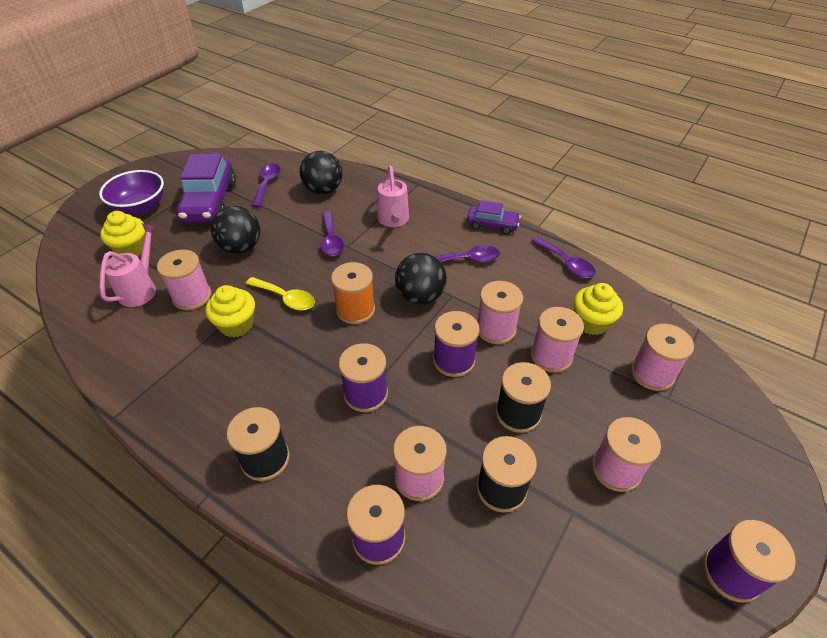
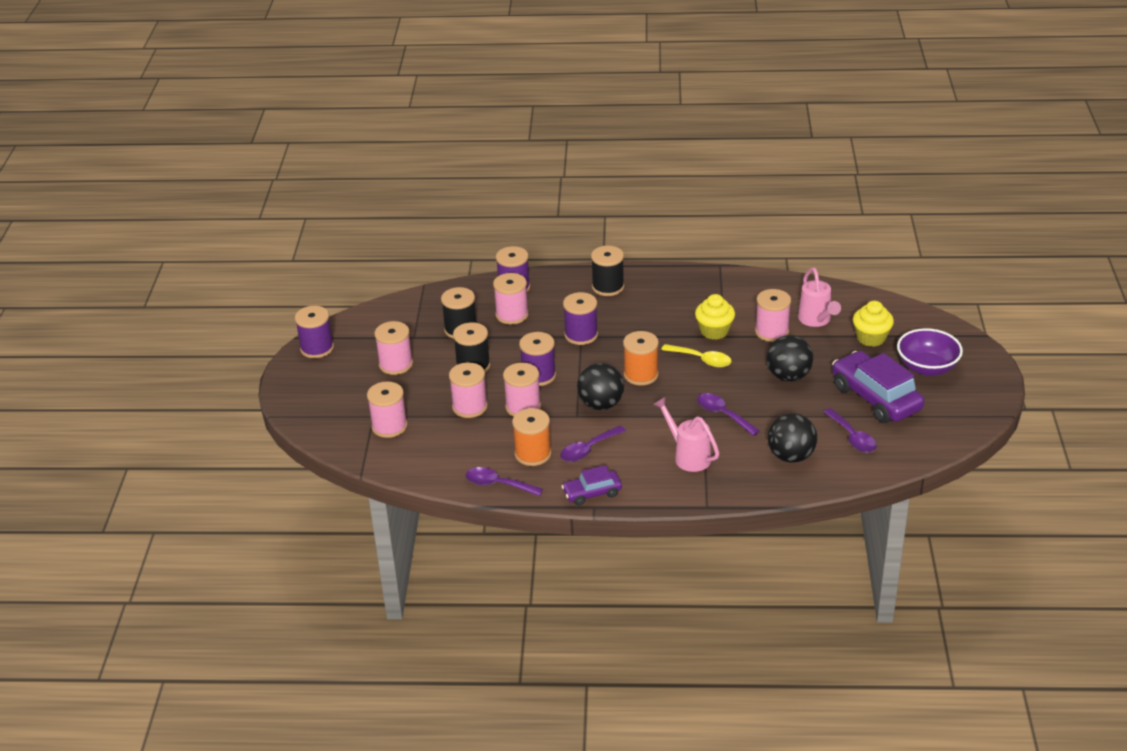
camera: 150 degrees right, 10 degrees down
(286, 298) = (702, 360): yellow spoon -> yellow spoon turned 150 degrees counterclockwise
(518, 276) = (533, 454): none -> orange spool
(591, 322) = (450, 443): yellow cupcake -> none

